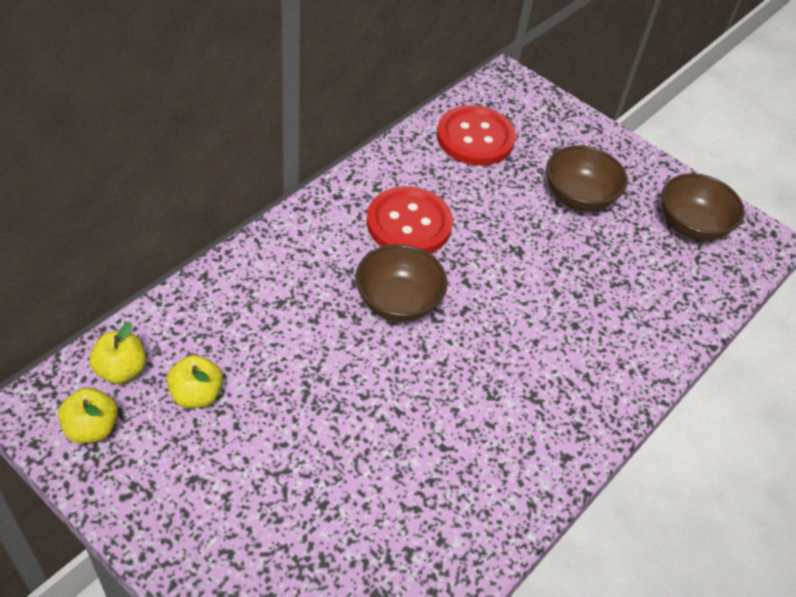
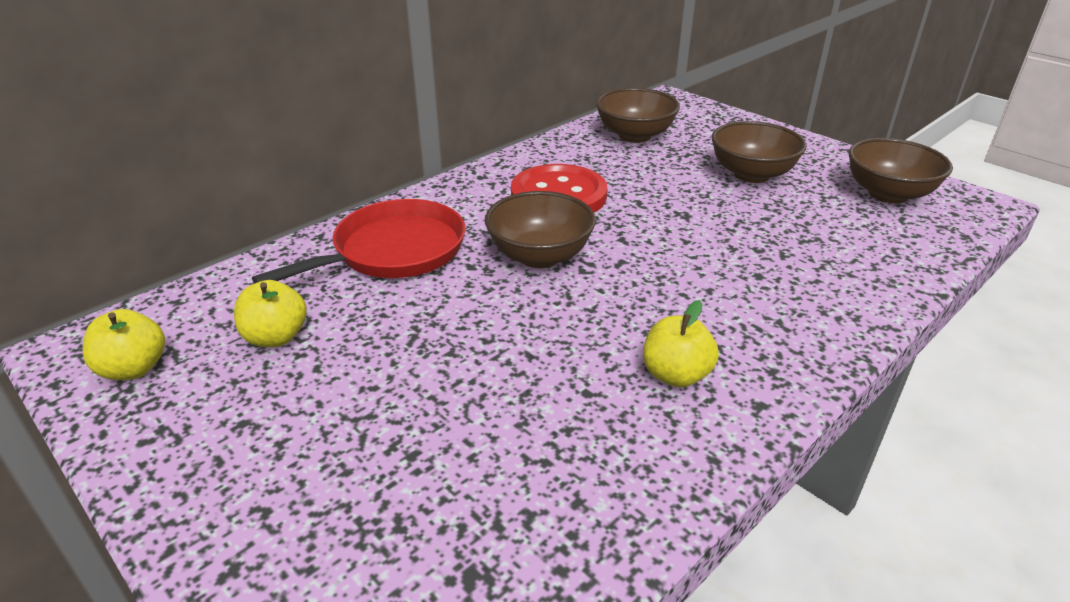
camera: 10 degrees right, 15 degrees down
(121, 370) = (193, 314): yellow apple -> yellow apple (675, 375)
(273, 295) = (394, 251): none -> red pan
(475, 138) = (634, 135): red button -> brown bowl

